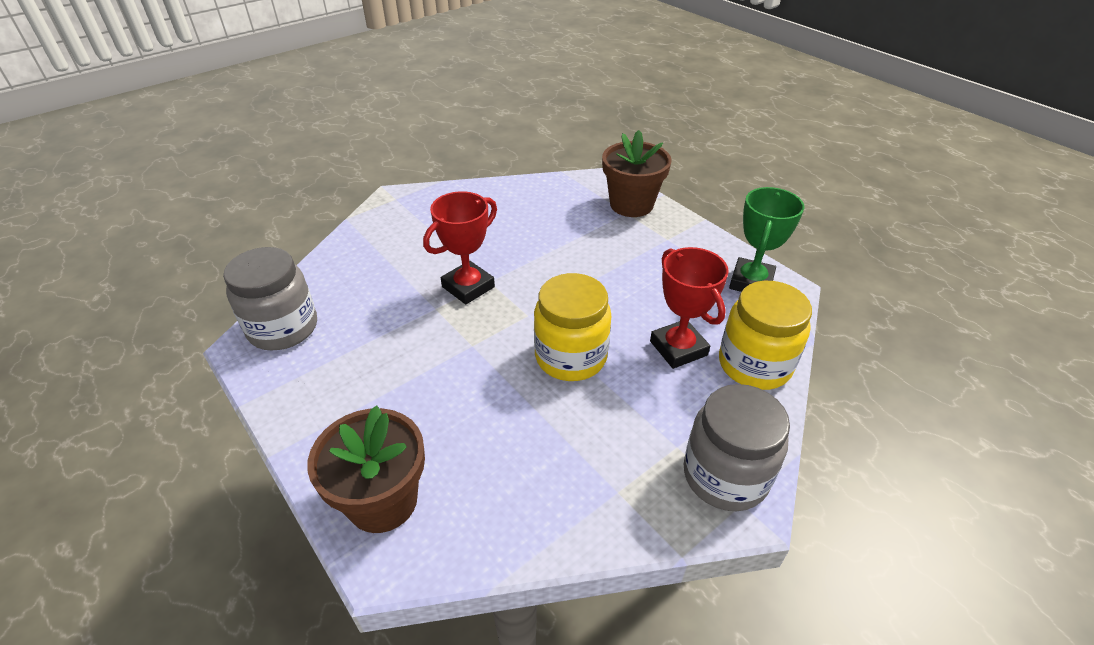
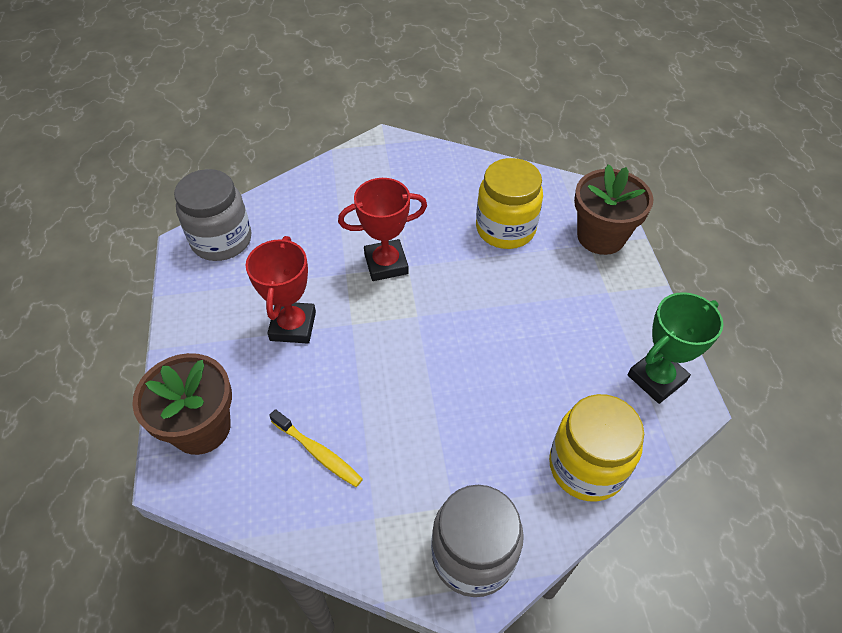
camera: 30 degrees right, 10 degrees up
(522, 464) = (318, 452): none -> yellow toothbrush
(570, 357) = (424, 375): yellow jar -> yellow jar (505, 229)
(678, 348) = (527, 414): red trophy -> red trophy (293, 326)

